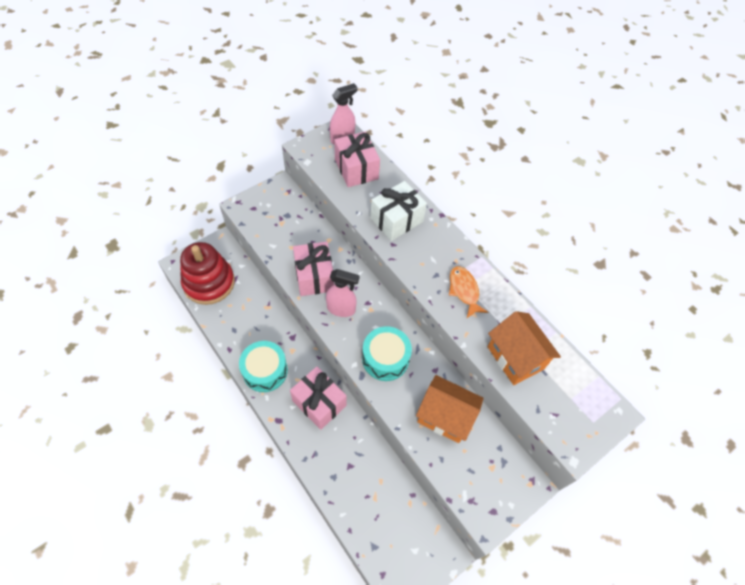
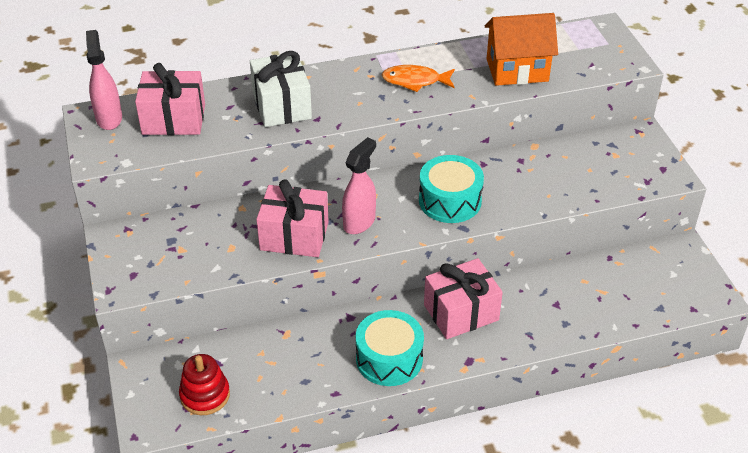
camera: 65 degrees left, 15 degrees down
(209, 283) = (205, 395): red stacking toy -> red stacking toy, size x0.58
(445, 416) = (544, 172): orange house -> none

